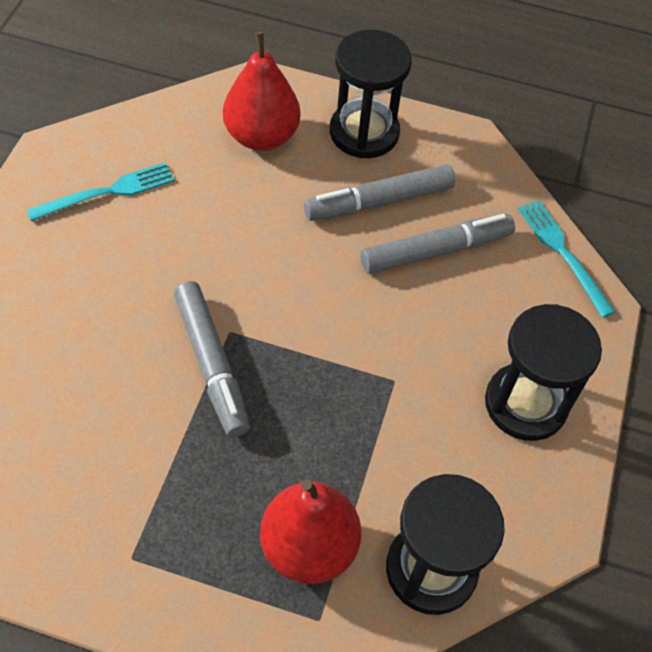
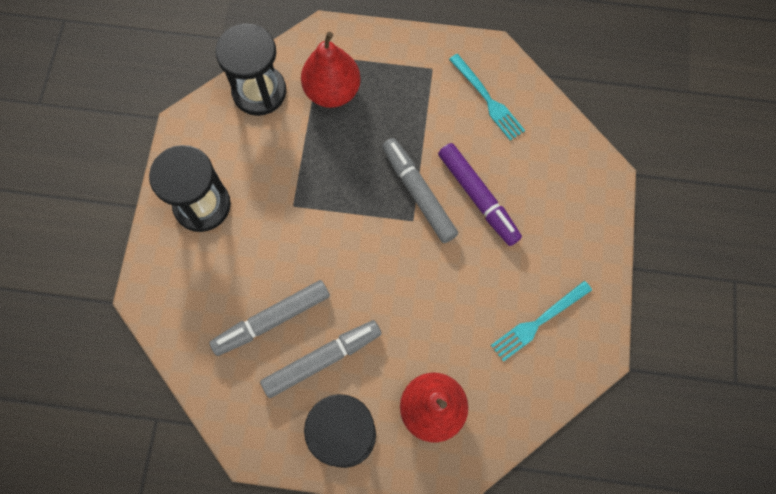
camera: 175 degrees right, 15 degrees up
(128, 344) = (478, 197): none -> purple marker
(563, 253) = (170, 339): turquoise fork -> turquoise fork (487, 99)

